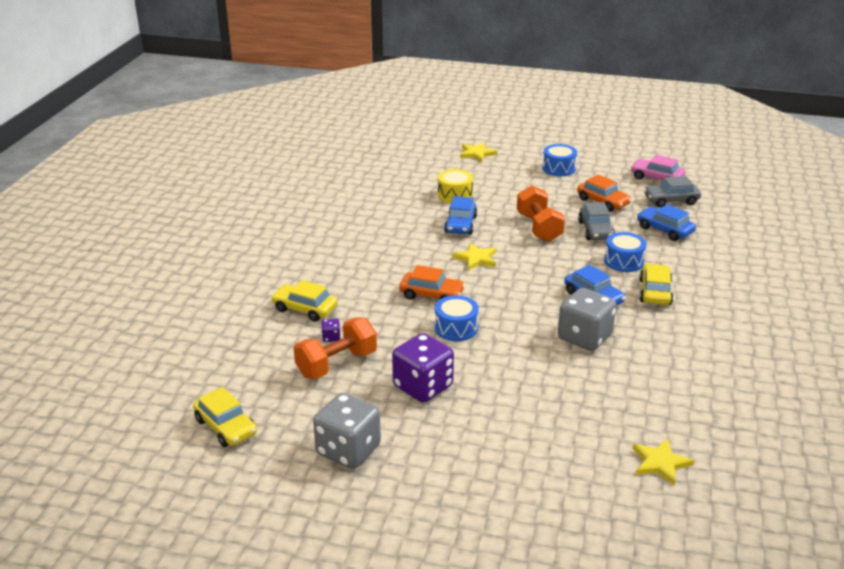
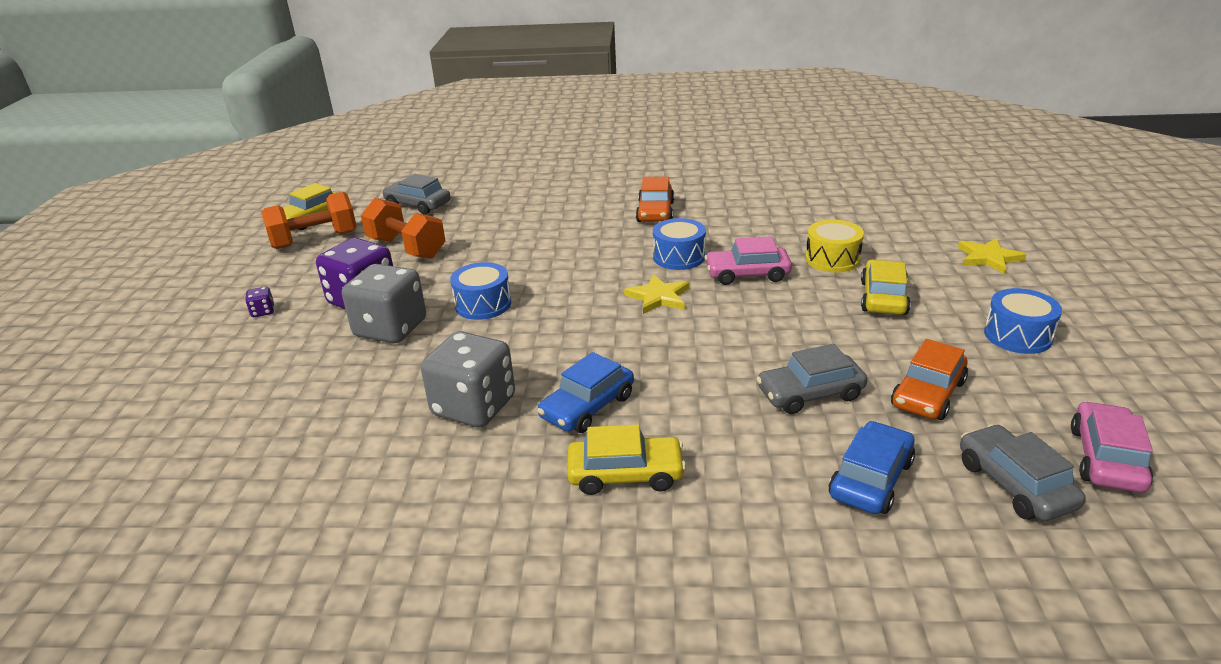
camera: 80 degrees right, 0 degrees up
(242, 357) = (418, 205): none -> grey car
(304, 309) = (507, 216): yellow car -> yellow car (883, 298)
(331, 337) = (455, 237): purple dice -> purple dice (263, 311)
(348, 450) = (262, 277): grey dice -> grey dice (390, 328)
(431, 295) = (555, 279): orange car -> orange car (655, 212)
(460, 224) = (747, 274): blue car -> pink car
(539, 228) = (781, 337): orange dumbbell -> orange dumbbell (315, 240)
(623, 261) = (716, 432): blue drum -> blue drum (679, 257)
(660, 463) = (167, 496): yellow star -> none

